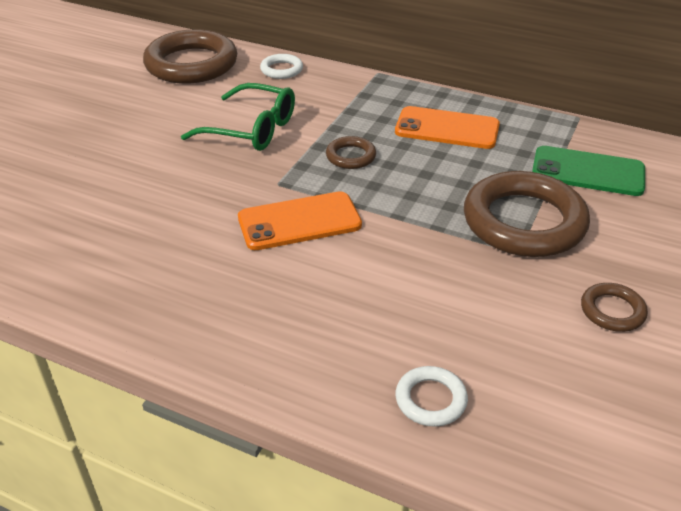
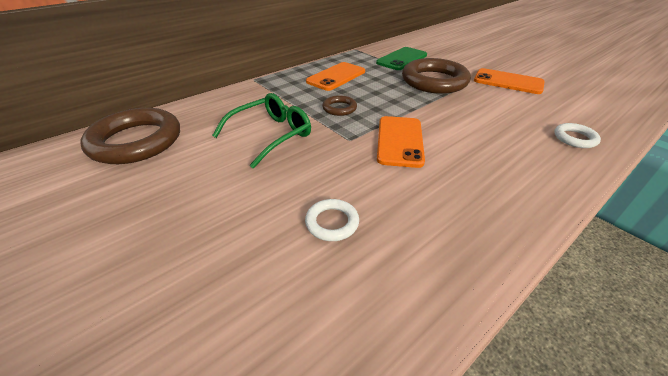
camera: 65 degrees left, 0 degrees up
(281, 70) = (204, 107): white ring -> white ring (332, 222)
(612, 311) = (508, 82): brown ring -> orange phone

